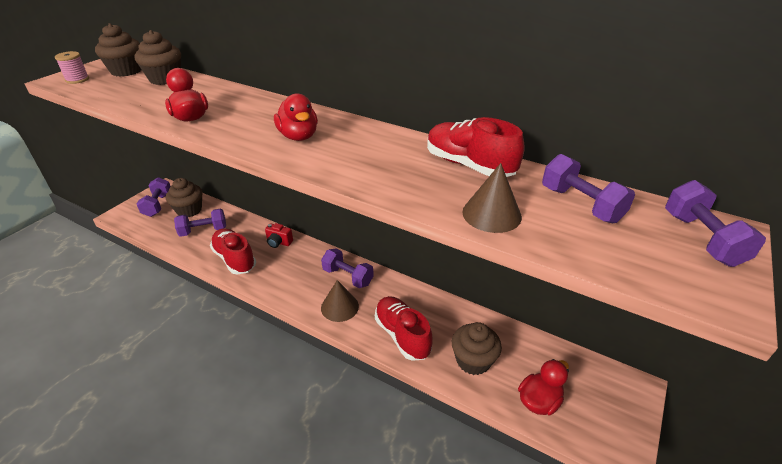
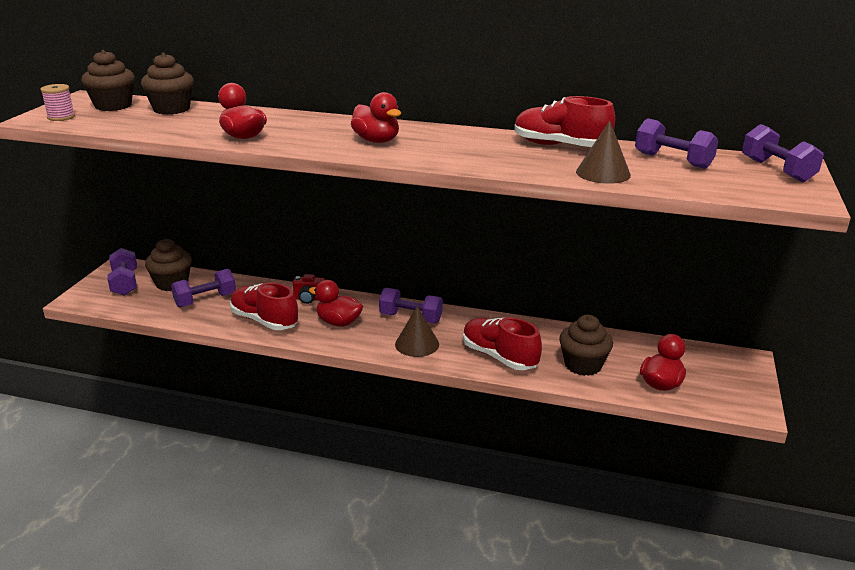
camera: 15 degrees left, 10 degrees down
(289, 271) = (338, 322): none -> red duck

